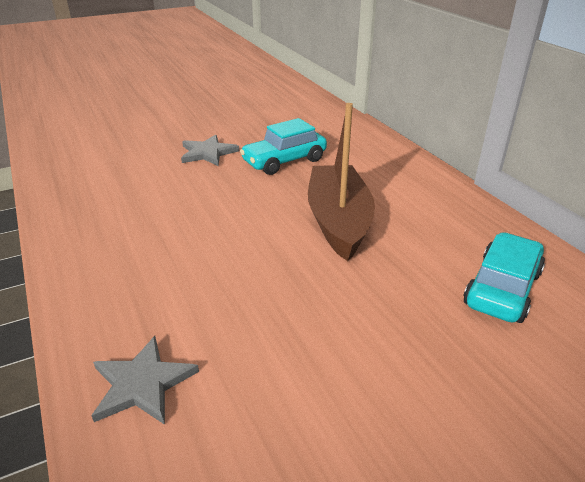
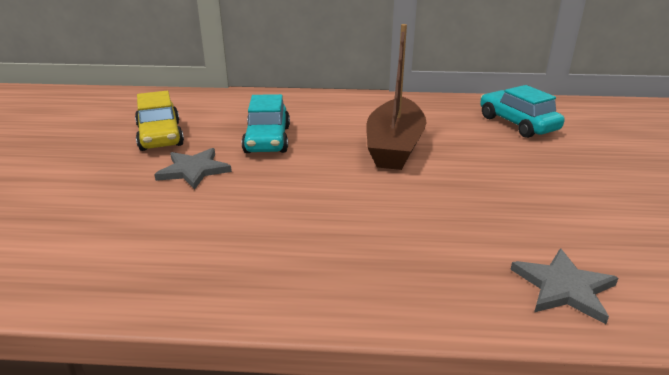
camera: 60 degrees left, 5 degrees down
(246, 124) = (160, 136): none -> yellow car
(338, 221) = (394, 146): brown boat -> brown boat turned 105 degrees counterclockwise

